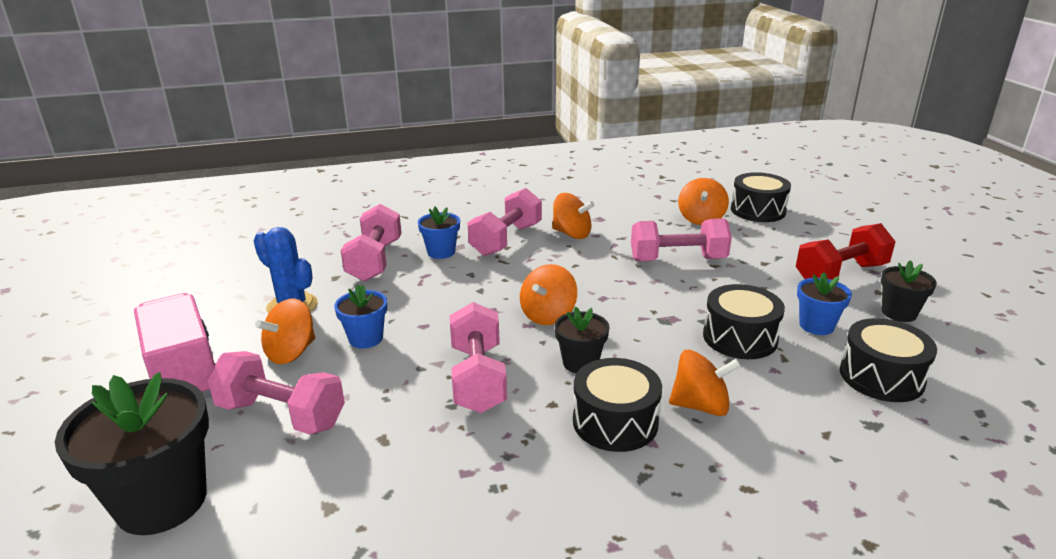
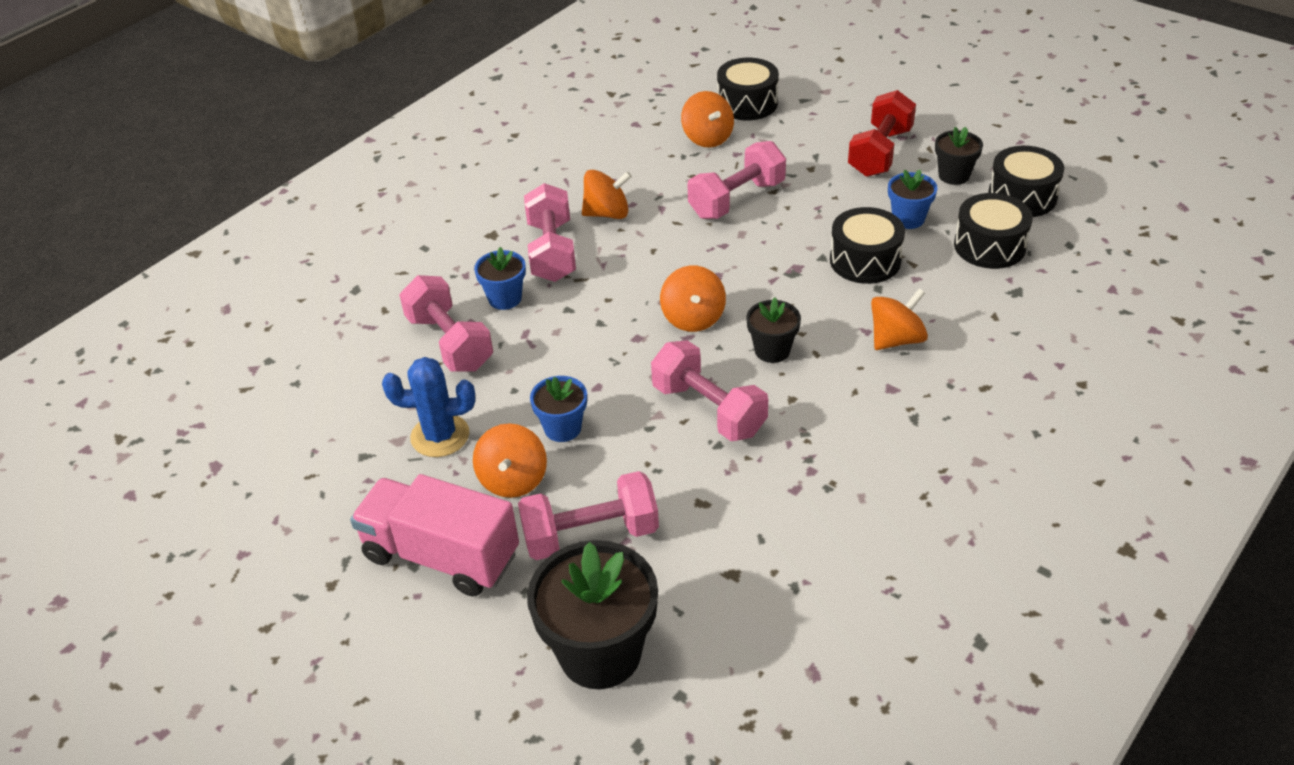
camera: 35 degrees left, 15 degrees up
(615, 422) = (852, 387): black drum -> black drum (1022, 196)

